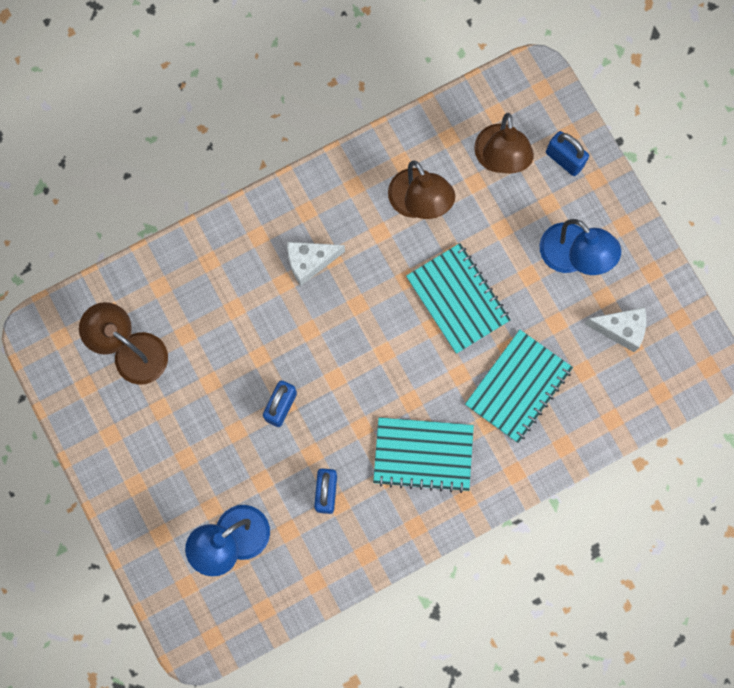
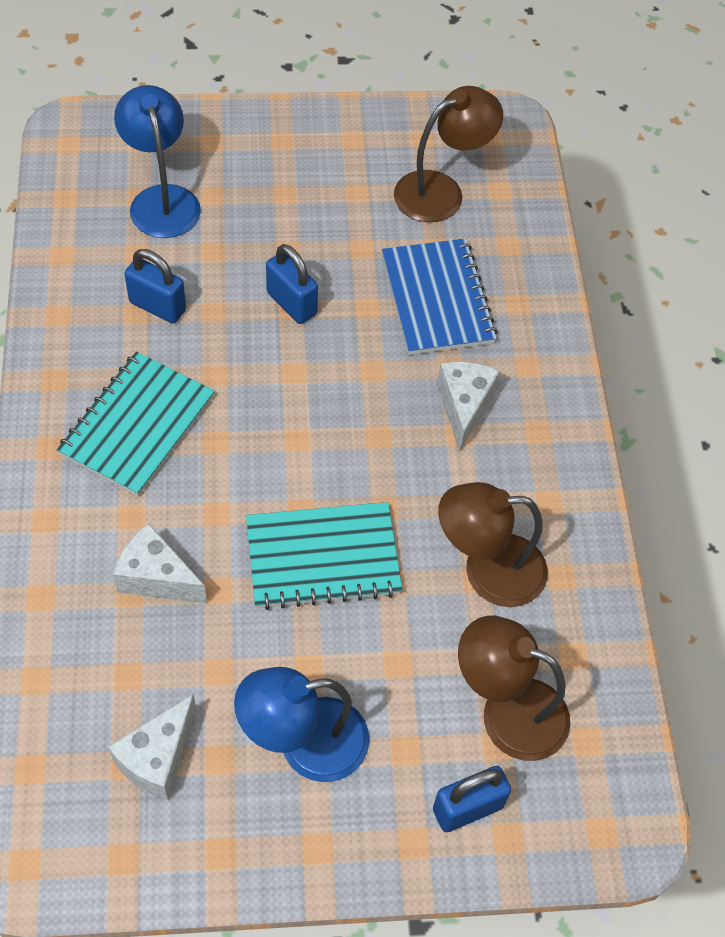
camera: 110 degrees right, 20 degrees down
(231, 314) = (437, 299): none -> blue notebook
(518, 387) = (156, 577): turquoise notebook -> white cheese

